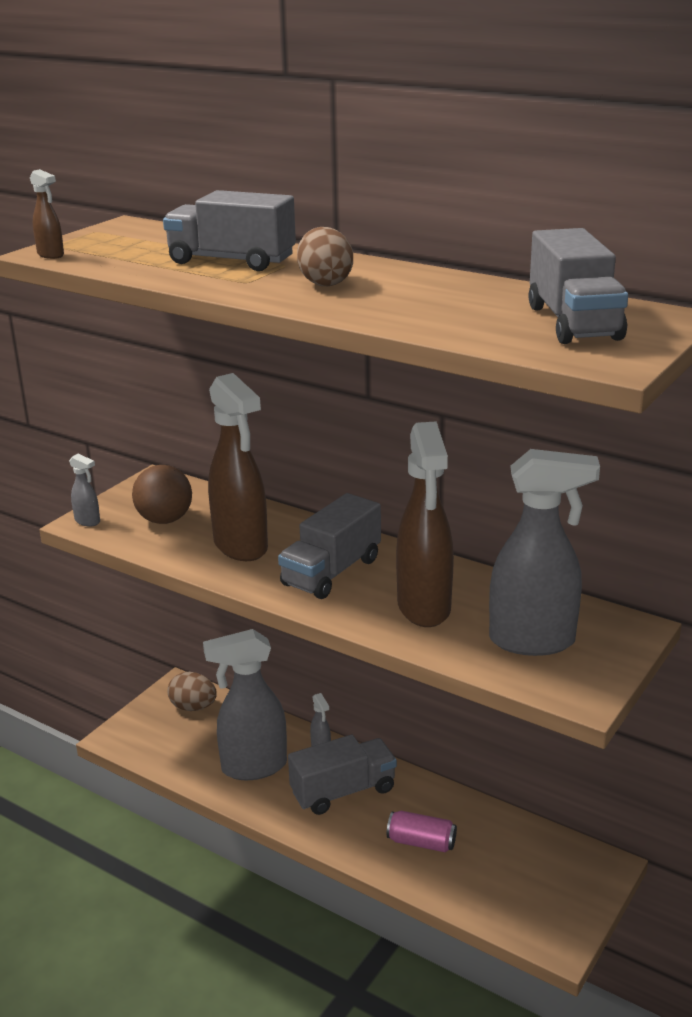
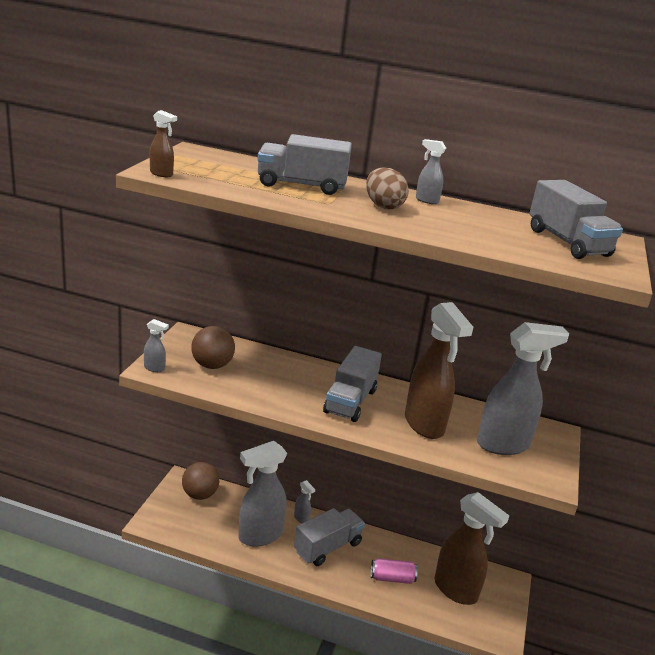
camera: 20 degrees left, 0 degrees up
(193, 707) = (200, 494): brown egg -> brown ball
(241, 547) = (278, 384): brown spray bottle -> brown spray bottle (456, 590)
(402, 273) = (426, 200): none -> grey spray bottle

